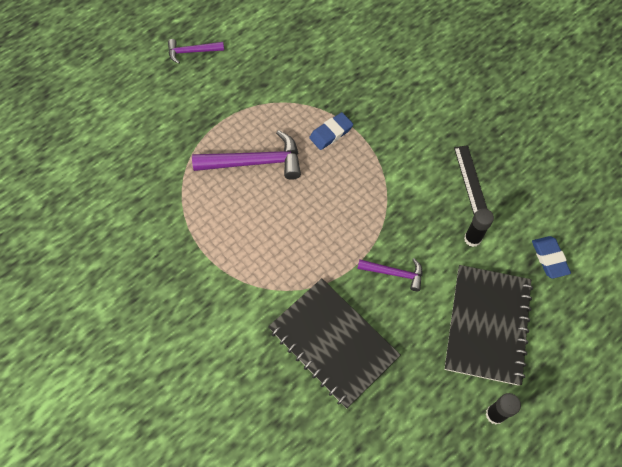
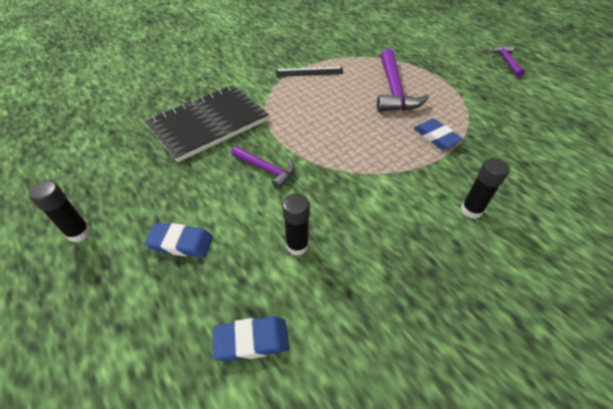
camera: 95 degrees right, 15 degrees down
(394, 273) = (266, 169): purple hammer -> purple hammer turned 75 degrees counterclockwise
(416, 121) = (471, 210): none -> black glue stick
(470, 179) = (386, 257): black ruler -> black ruler (309, 72)
(487, 325) = (181, 243): black notebook -> blue eraser

